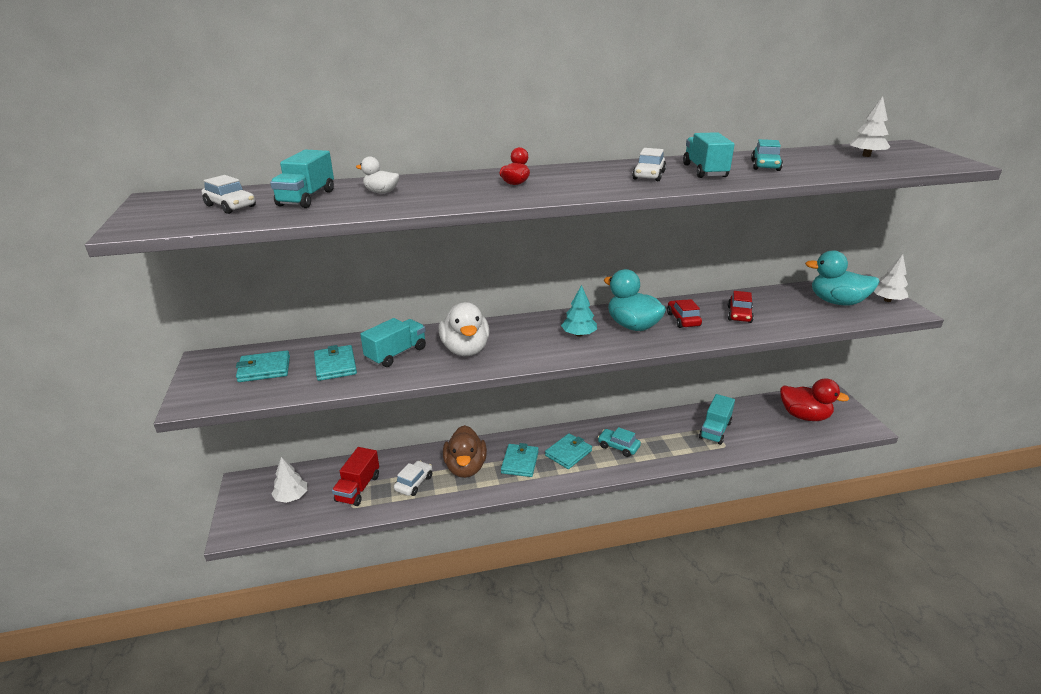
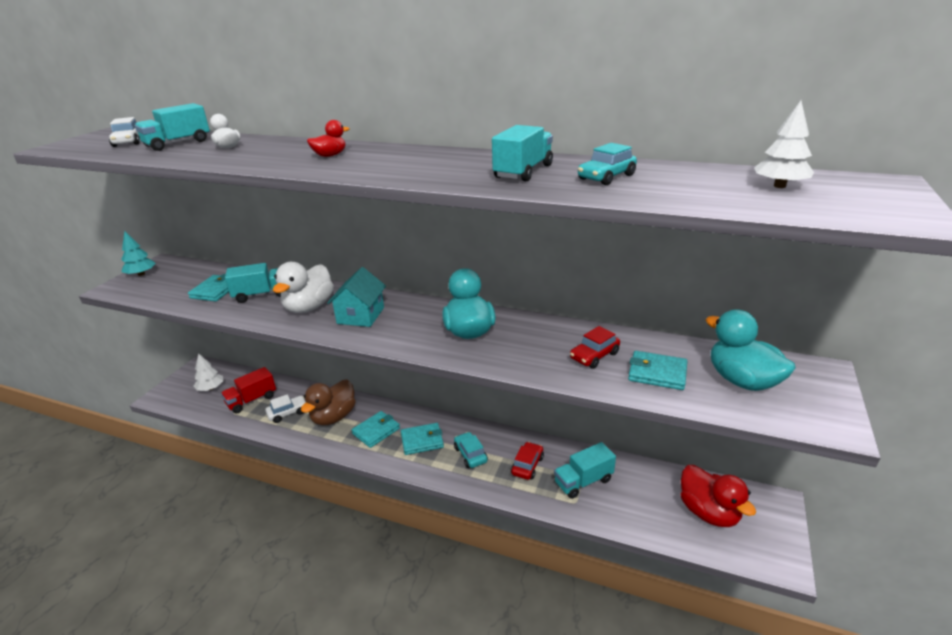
camera: 35 degrees right, 0 degrees up
(264, 369) = (177, 279): turquoise wallet -> turquoise wallet (657, 373)
(526, 341) = (360, 315): none -> turquoise house
(578, 334) = (410, 323): turquoise tree -> turquoise tree (141, 274)
(649, 175) = (456, 167): white car -> none
(683, 320) = (526, 341): red car -> red car (527, 465)
(887, 300) = (823, 402): white tree -> none

